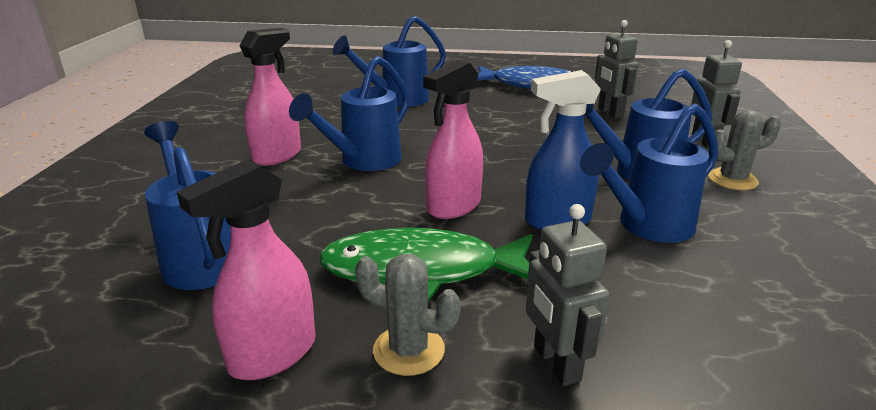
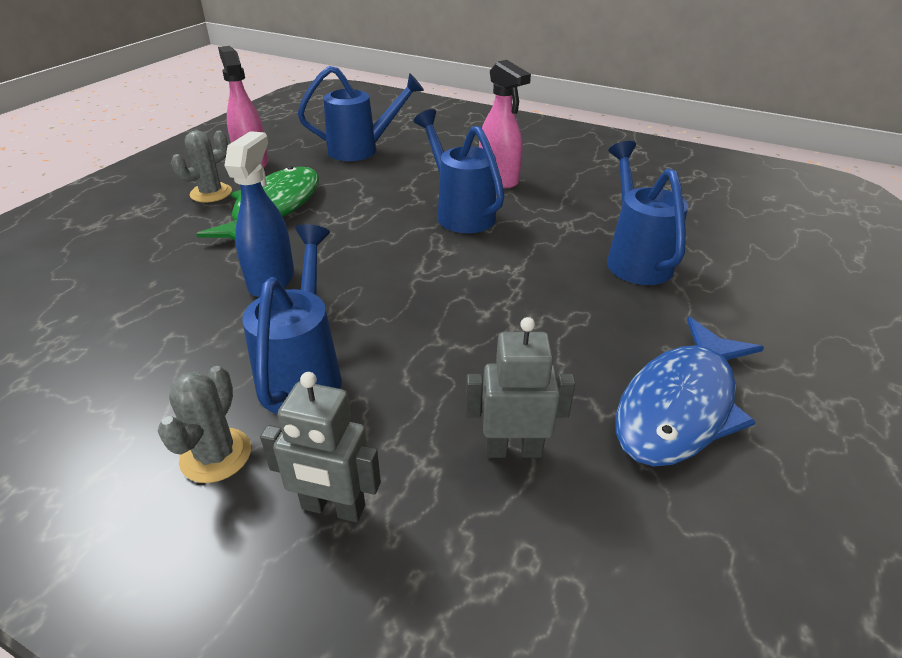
camera: 110 degrees right, 10 degrees up
(453, 206) = (342, 238): pink spray bottle -> none
(556, 363) = (145, 230): grey robot -> none
(646, 227) = (211, 326): blue watering can -> none

